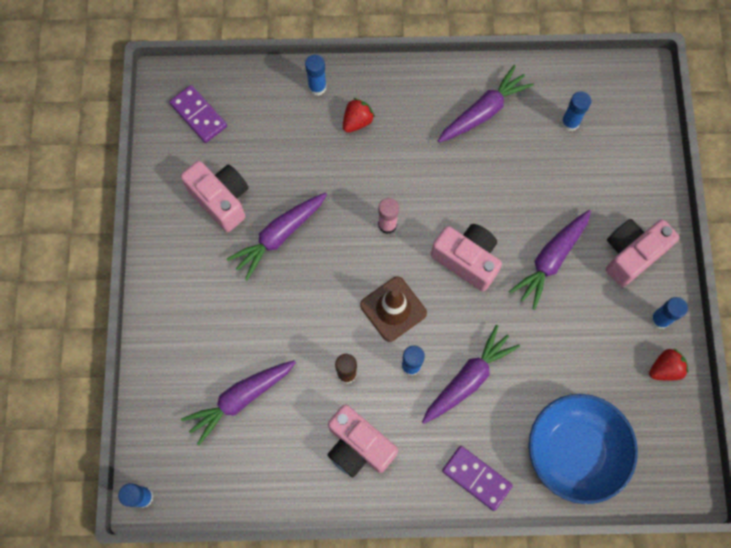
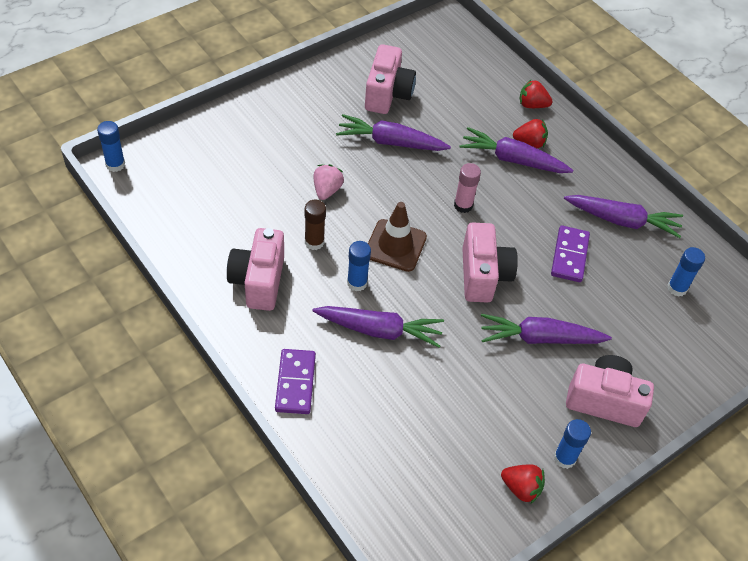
camera: 50 degrees right, 20 degrees down
(198, 115) = (440, 49): purple domino -> purple domino (569, 255)
(241, 398) = (239, 184): purple carrot -> purple carrot (513, 160)
(297, 326) = (327, 190): none -> pink strawberry
(317, 87) = (532, 105): blue glue stick -> red strawberry
(574, 451) = (380, 450): blue bowl -> none

